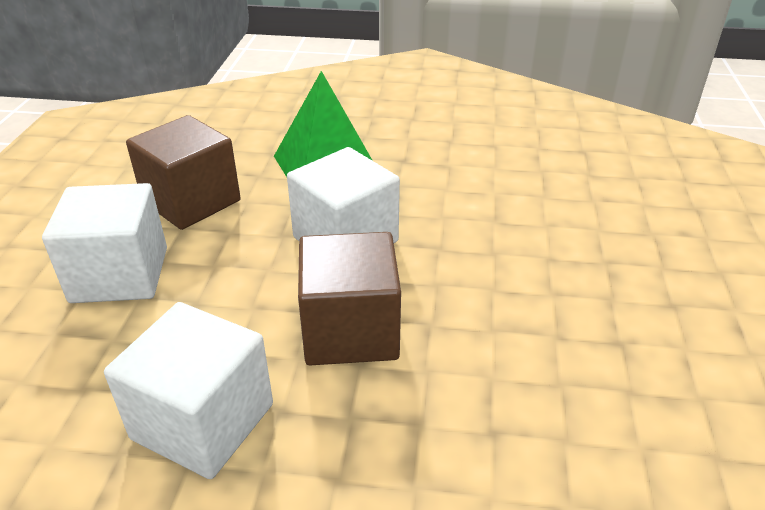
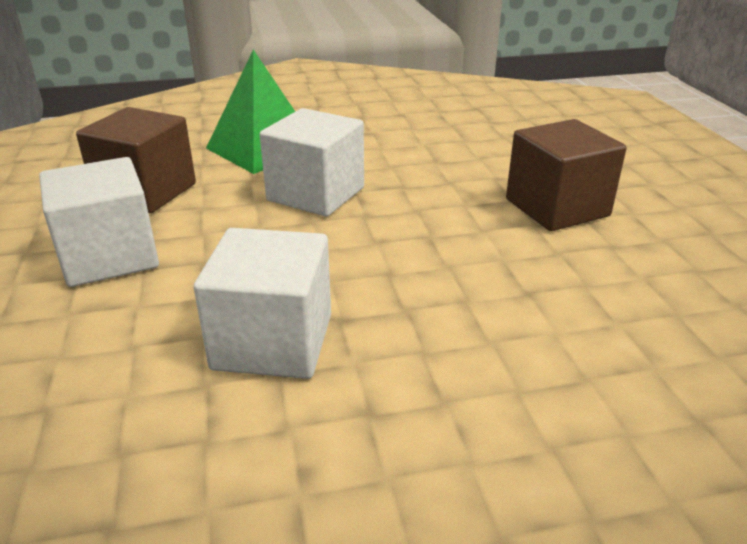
camera: 20 degrees left, 5 degrees down
(350, 330) = (364, 253): brown cube -> brown cube (557, 207)

